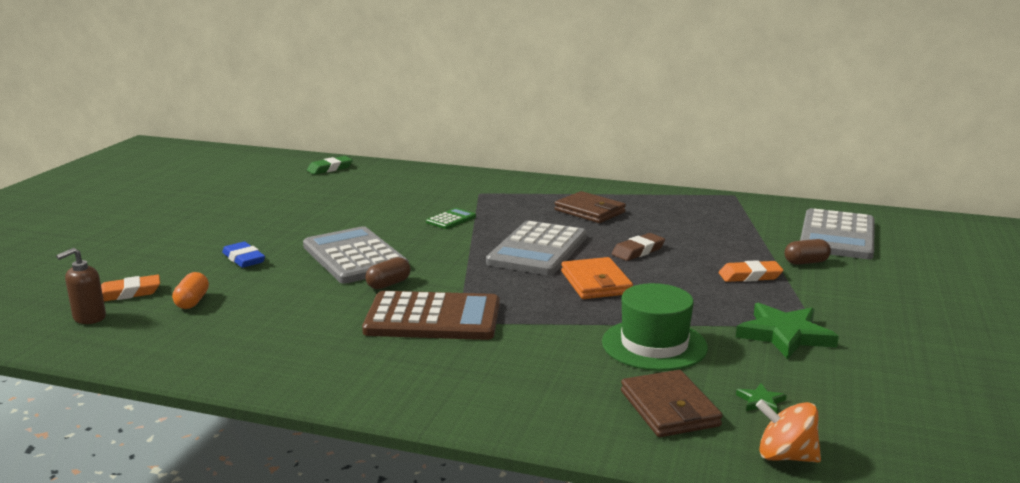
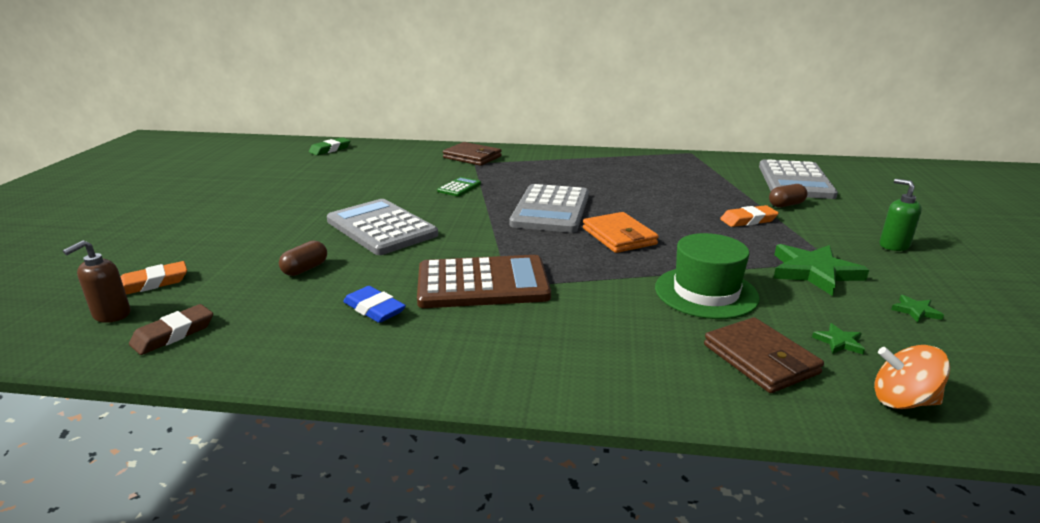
camera: 10 degrees left, 5 degrees up
(192, 302) = (226, 287): orange capsule -> none
(244, 259) = (270, 238): blue eraser -> blue eraser (374, 309)
(388, 284) = (425, 252): brown capsule -> brown capsule (305, 269)
(589, 211) = (579, 173): brown wallet -> brown wallet (472, 157)
(638, 251) = (640, 205): brown eraser -> brown eraser (173, 334)
(867, 381) = (915, 311): none -> green star
(898, 315) = (893, 245): none -> green soap dispenser

